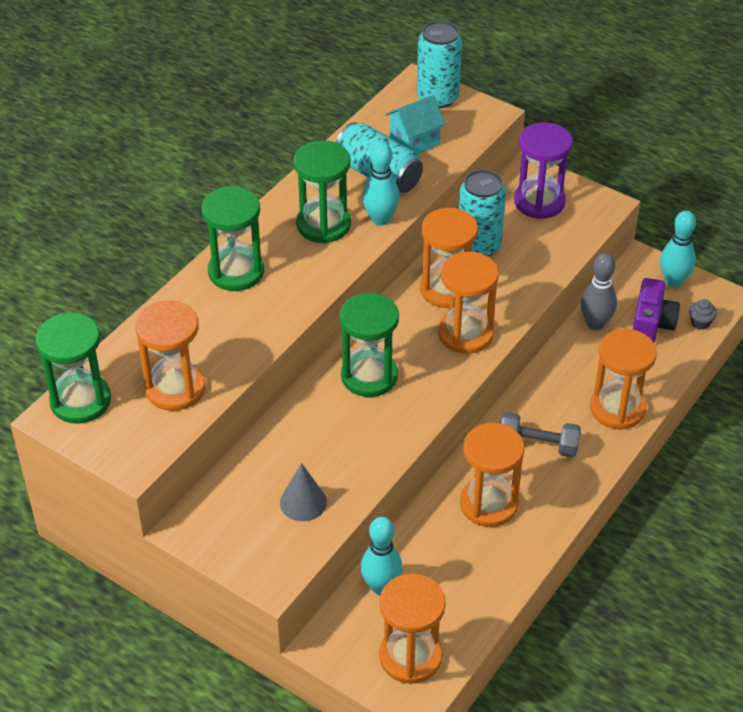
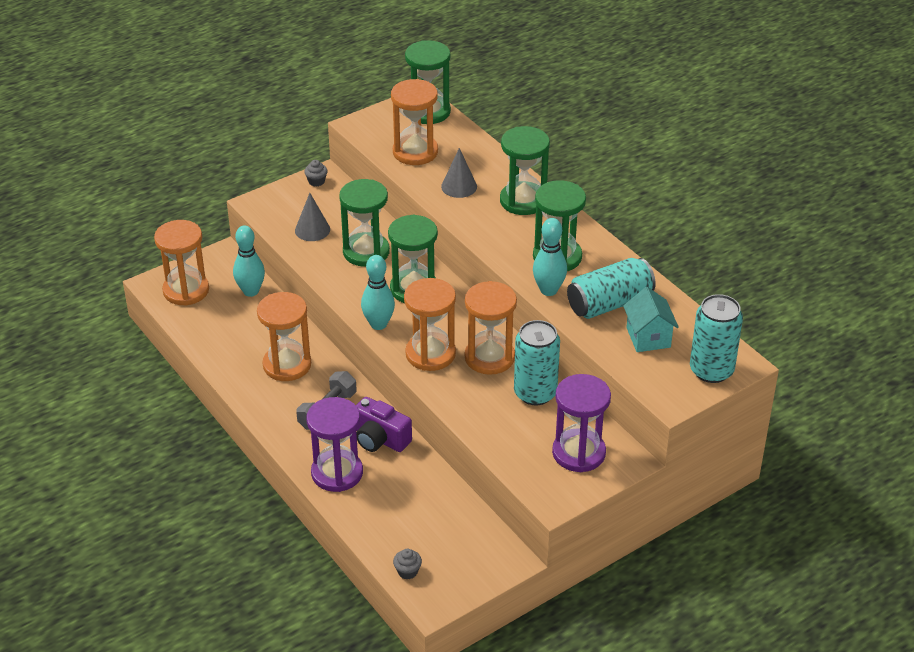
camera: 110 degrees right, 5 degrees down
(201, 532) = (316, 181): none -> grey cupcake
(231, 330) = (459, 186): none -> grey cone
(323, 437) = (366, 252): none -> green hourglass
(595, 324) = (444, 494): grey bowling pin -> none
(617, 409) = (337, 473): orange hourglass -> purple hourglass
(651, 324) = (424, 534): purple camera -> purple camera (380, 439)
(673, 281) = (472, 573): turquoise bowling pin -> turquoise bowling pin (378, 324)

